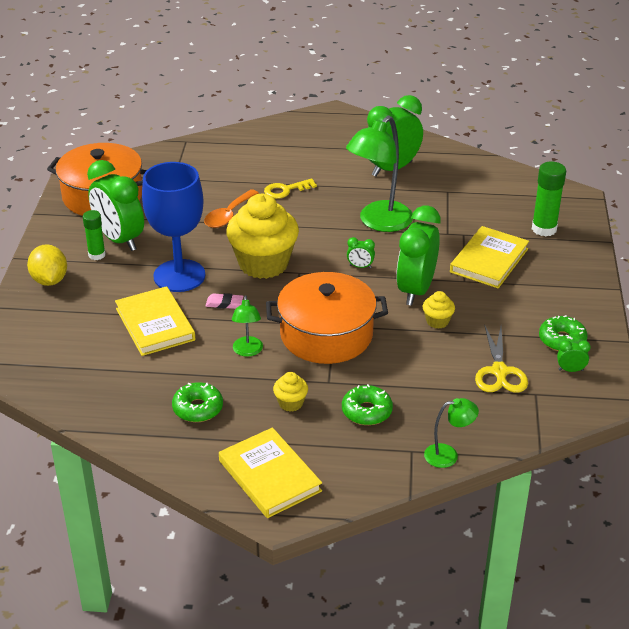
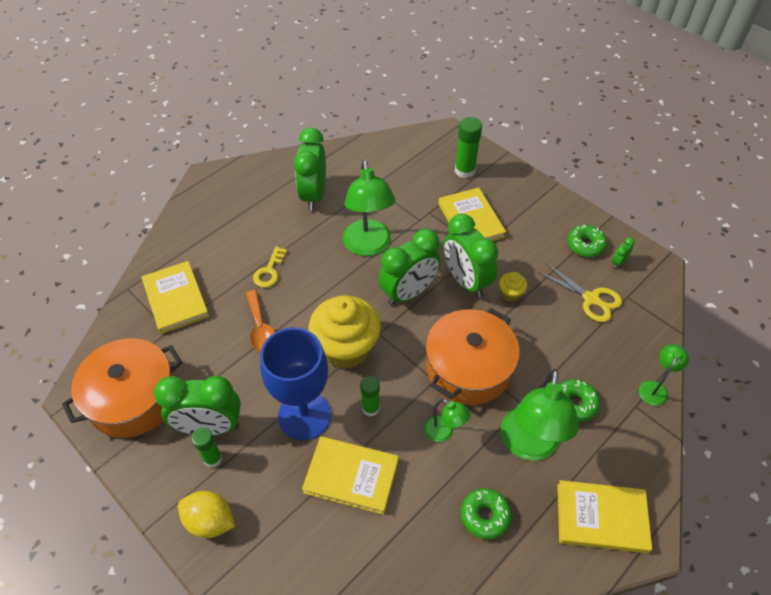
camera: 50 degrees left, 15 degrees up
(204, 165) = (176, 299): none -> yellow book
(224, 303) = (370, 408): pink eraser -> green glue stick
(290, 403) = (528, 446): yellow cupcake -> green lamp
(360, 266) = (408, 292): green clock -> green clock, size x2.49

